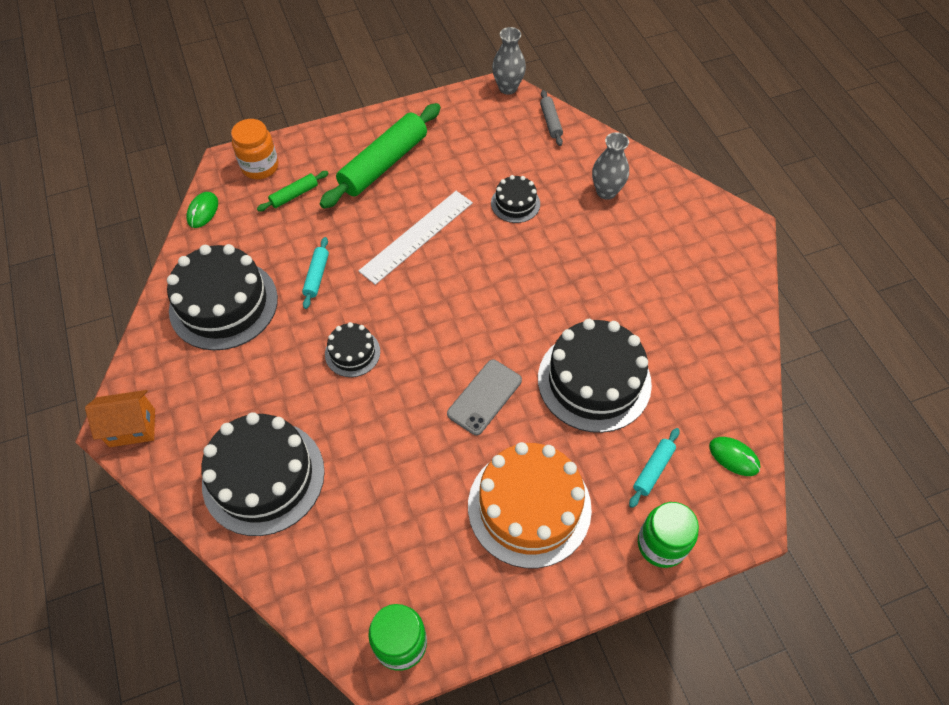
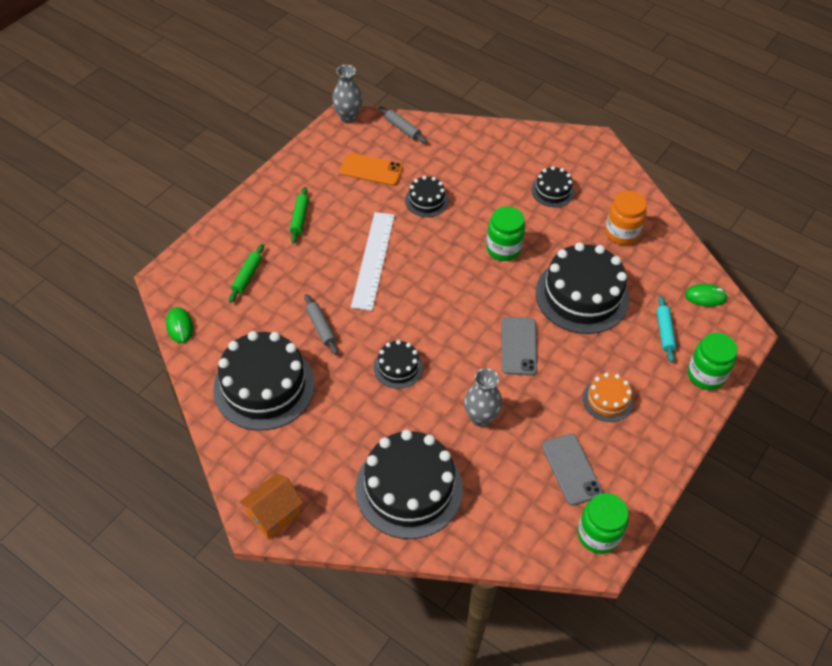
camera: 35 degrees left, 5 degrees down
(260, 167) = (197, 268): orange jar -> orange jar (621, 233)
(316, 276) = (321, 327): turquoise rolling pin -> grey rolling pin
(383, 164) = (299, 218): green rolling pin -> green rolling pin, size x0.46
(431, 556) = (571, 469): none -> grey phone
(487, 148) = (371, 170): none -> orange phone
(529, 507) = (607, 400): orange cake -> orange cake, size x0.50
(552, 289) = (503, 249): none -> green jar
(606, 192) = (484, 161): grey vase -> grey vase (480, 417)
(653, 255) = (552, 191): none -> black cake

